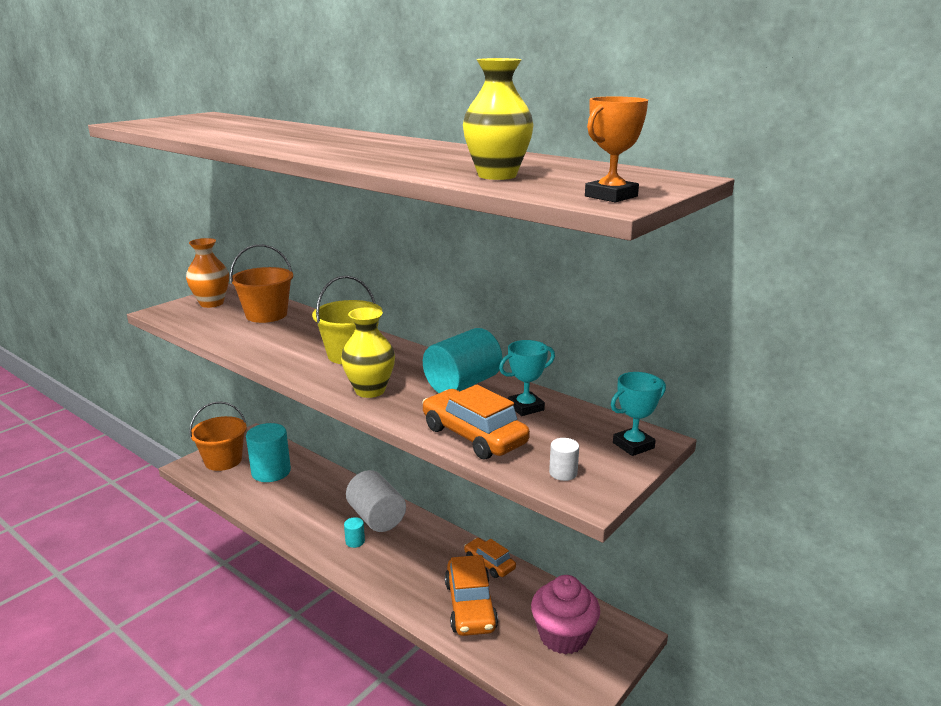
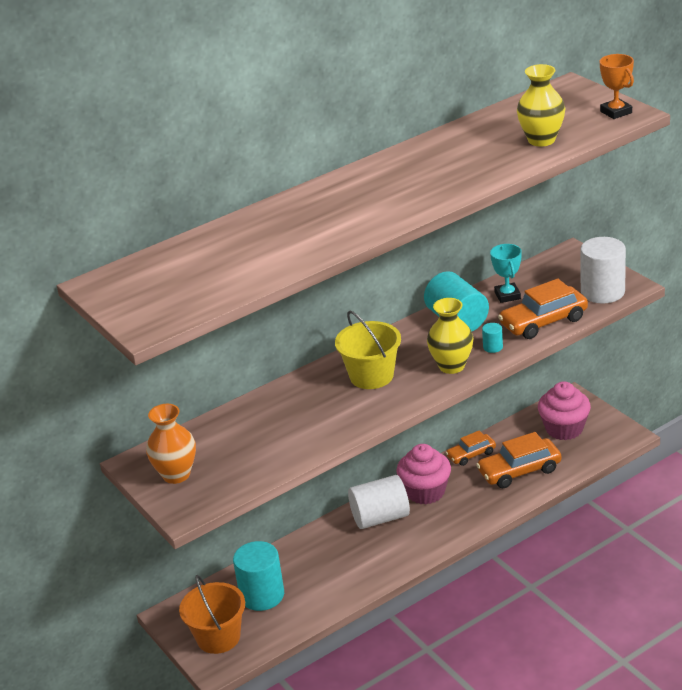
camera: 70 degrees left, 10 degrees up
(266, 315) = (238, 431): orange bucket -> none
(355, 541) = (412, 533): turquoise cylinder -> turquoise cylinder (493, 347)
(420, 540) = (425, 492): none -> pink cupcake
(470, 606) = (519, 471): orange car -> orange car turned 150 degrees clockwise
(563, 473) = (602, 292): white cylinder -> white cylinder, size x2.30
(633, 445) = (575, 261): turquoise trophy -> none

